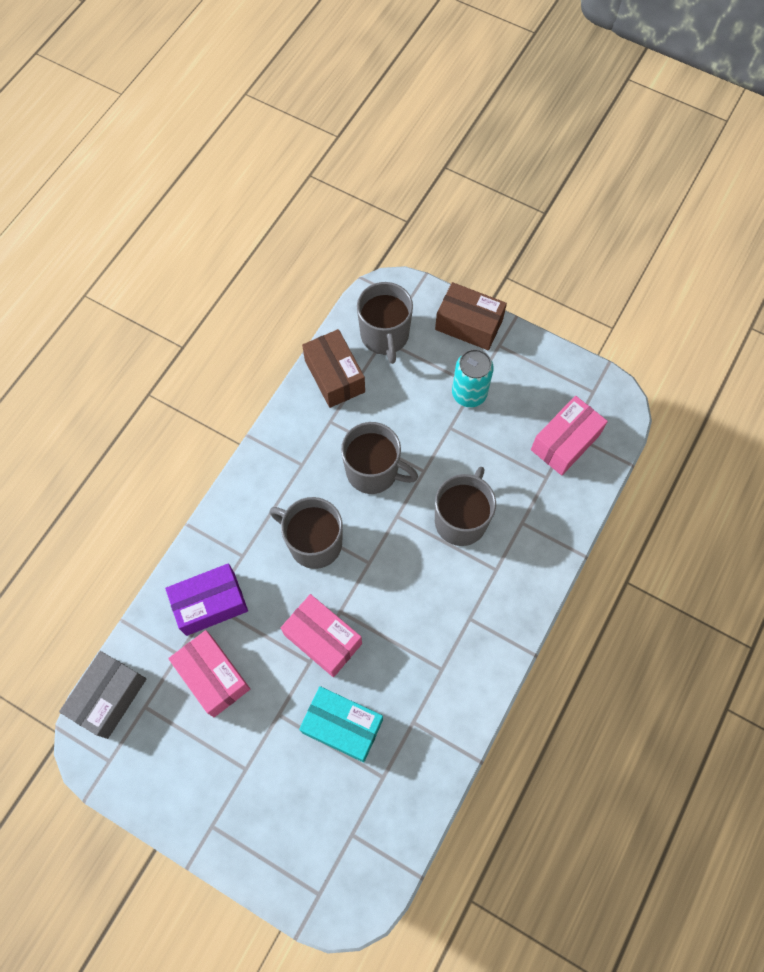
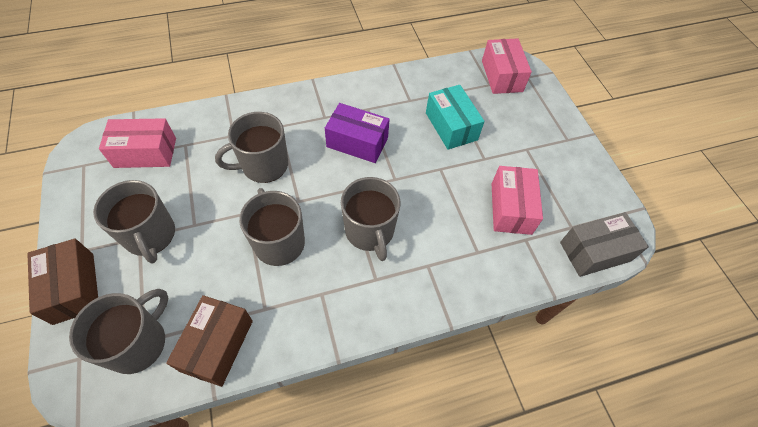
camera: 140 degrees left, 10 degrees down
(210, 604) = (478, 252): purple box -> purple box (357, 142)
(323, 639) = (420, 173): pink box -> pink box (502, 76)
(469, 393) = (150, 235): turquoise can -> grey mug

